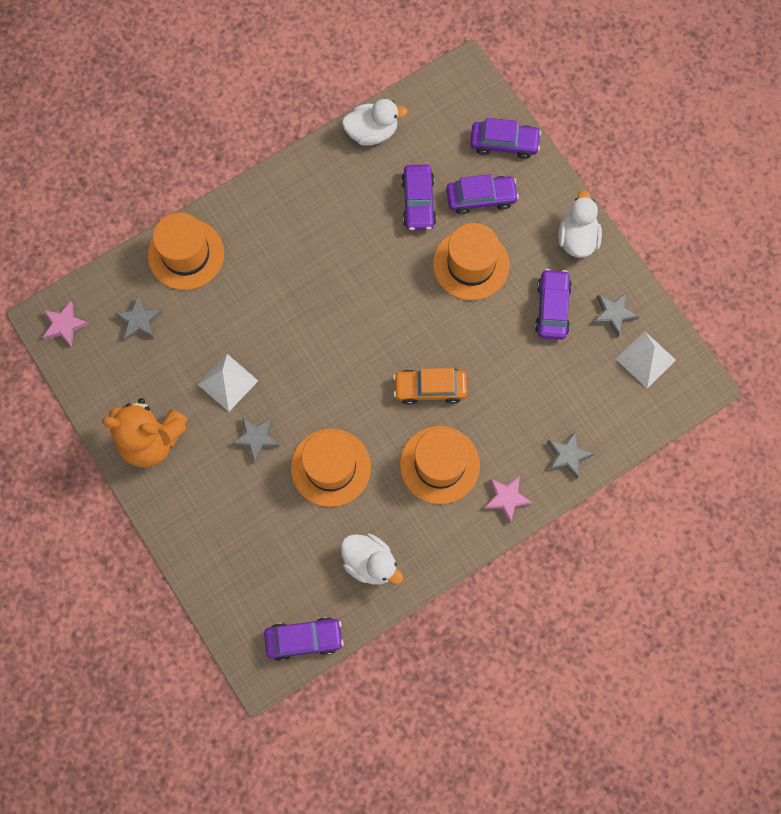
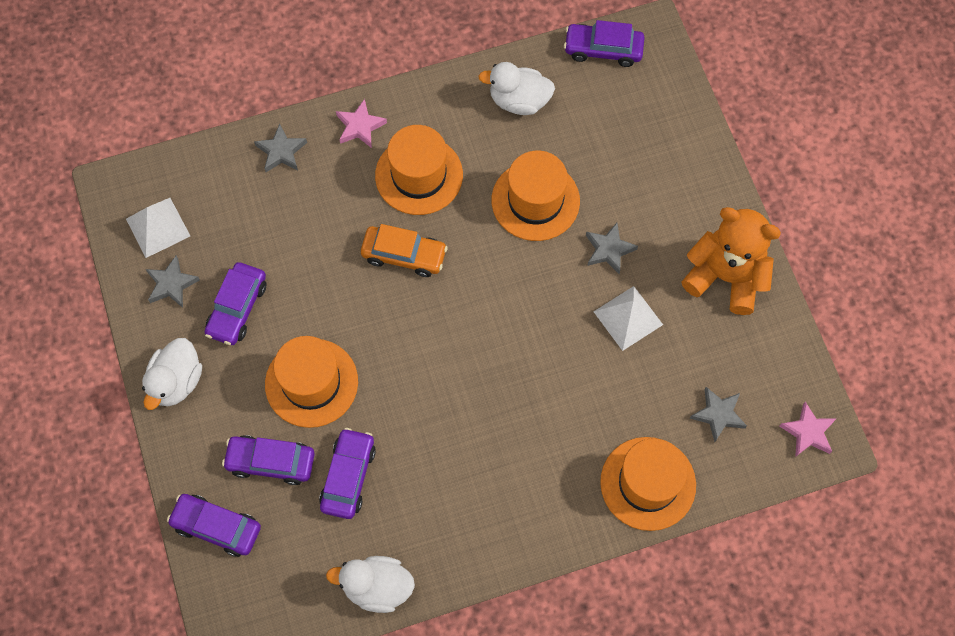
camera: 165 degrees left, 5 degrees down
(370, 563) = (519, 101): white duck -> white duck turned 45 degrees counterclockwise

